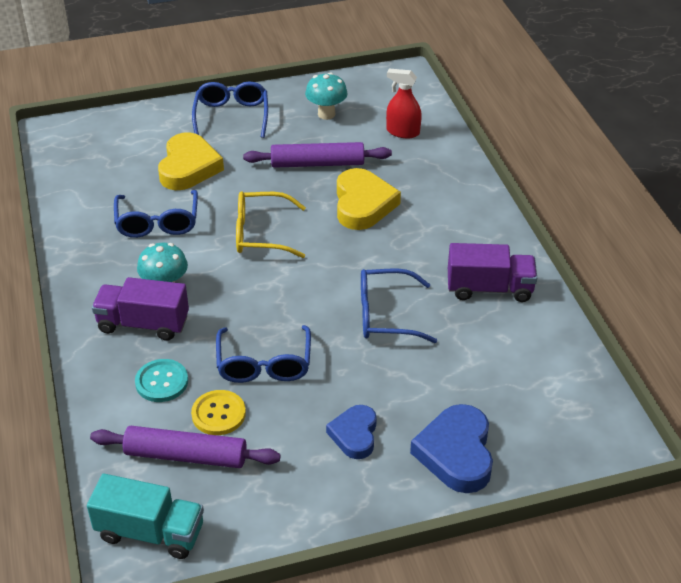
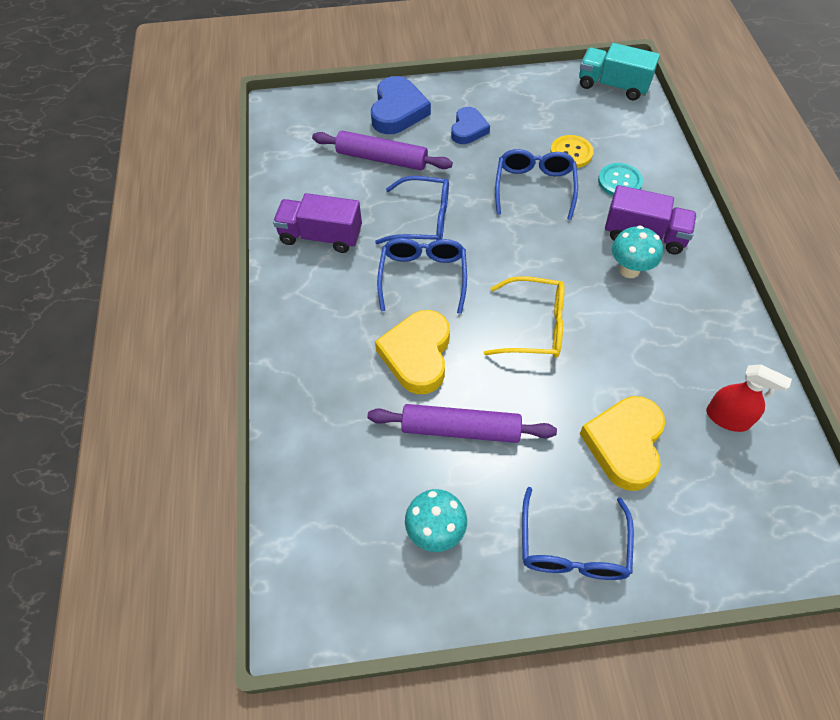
camera: 170 degrees left, 15 degrees up
(157, 223) = (650, 355): blue glasses -> blue glasses (423, 276)
(186, 456) = (593, 127): purple rolling pin -> purple rolling pin (382, 158)
(403, 132) = (338, 477): red spray bottle -> red spray bottle (727, 418)

